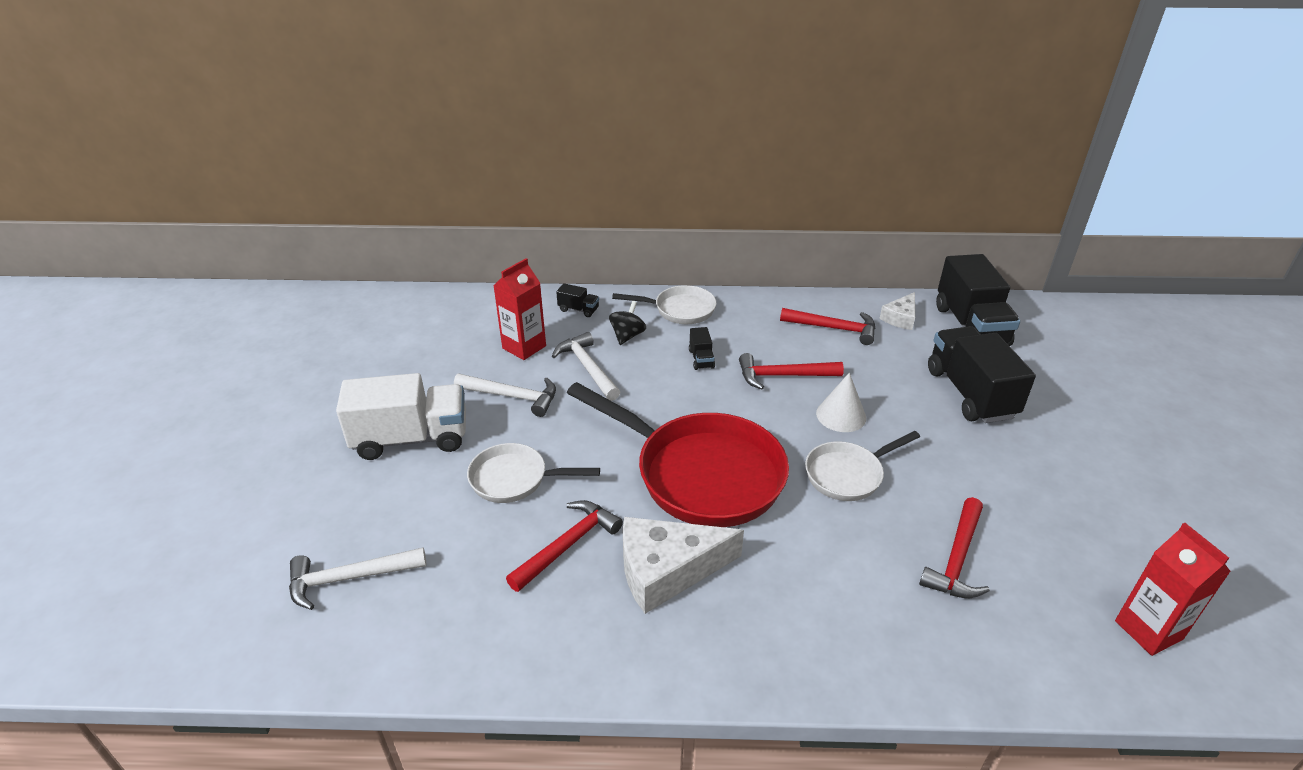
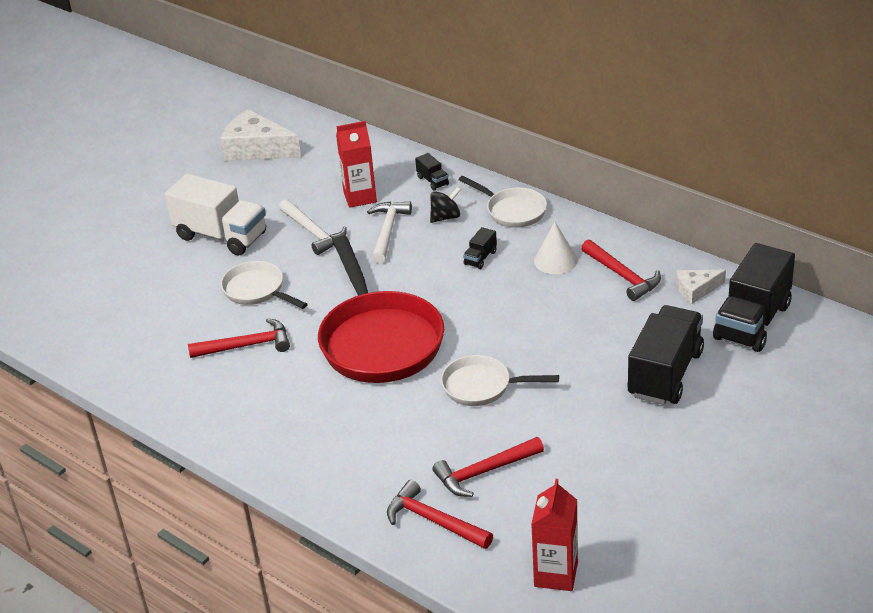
camera: 40 degrees right, 0 degrees up
(349, 578) = (111, 308): white hammer -> none
(667, 570) = (288, 388): white cheese -> white cheese (257, 149)
(783, 376) = (528, 297): red hammer -> red hammer (433, 521)
(841, 415) = (533, 345): white cone -> white cone (555, 260)

